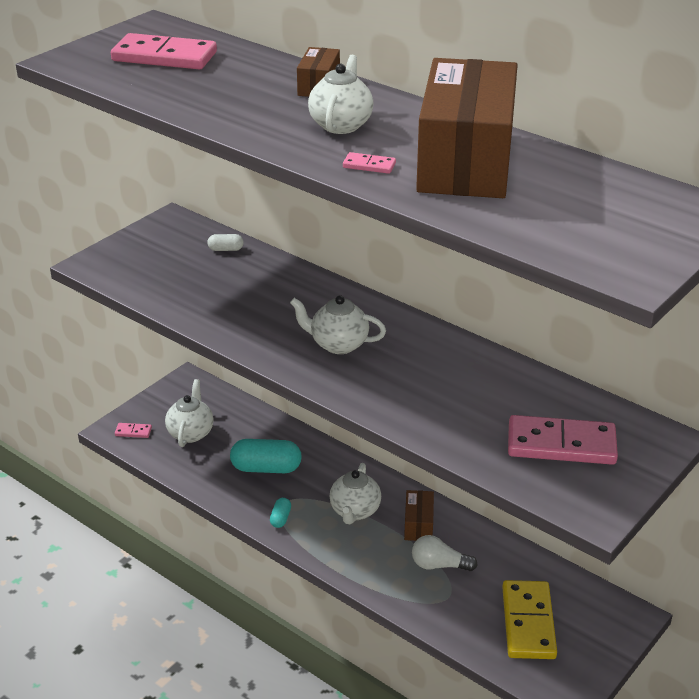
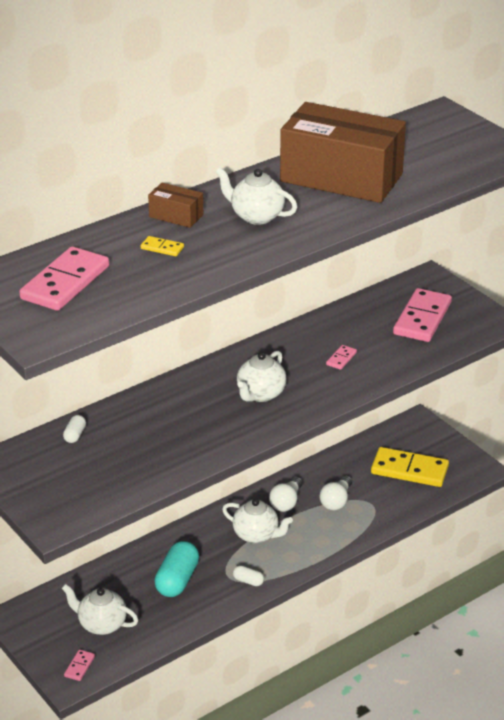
camera: 75 degrees left, 0 degrees up
(248, 88) = (162, 248): none -> yellow domino
(280, 518) = (248, 581): turquoise capsule -> white capsule
(369, 165) = (331, 215): pink domino -> pink domino (341, 359)
(418, 524) = (286, 502): brown box -> white light bulb

